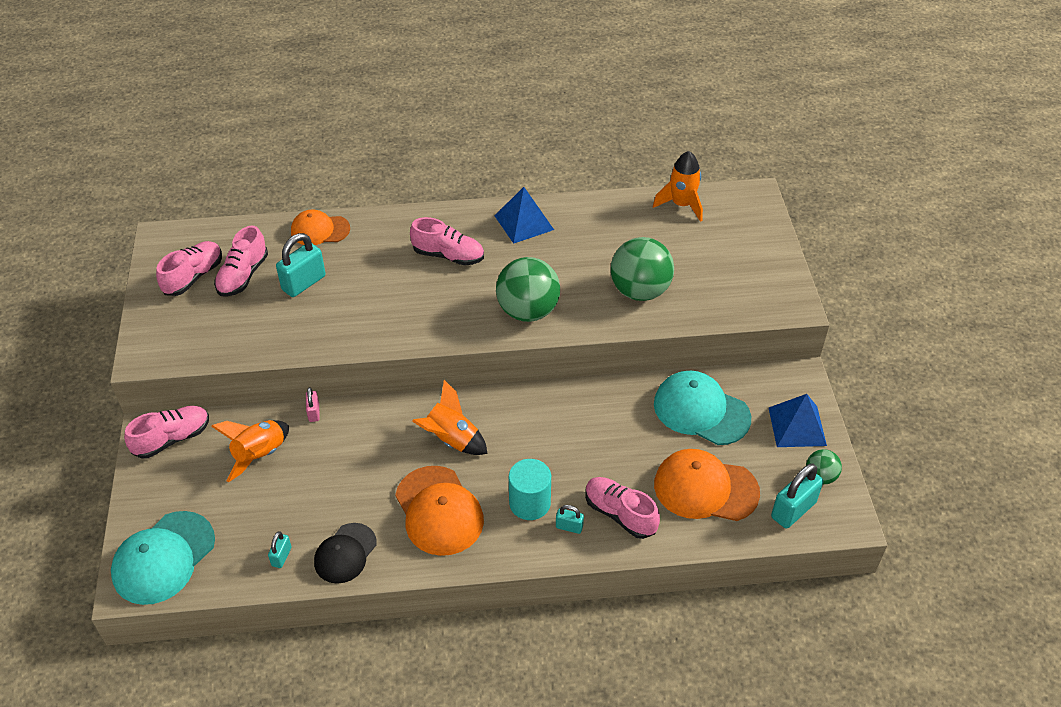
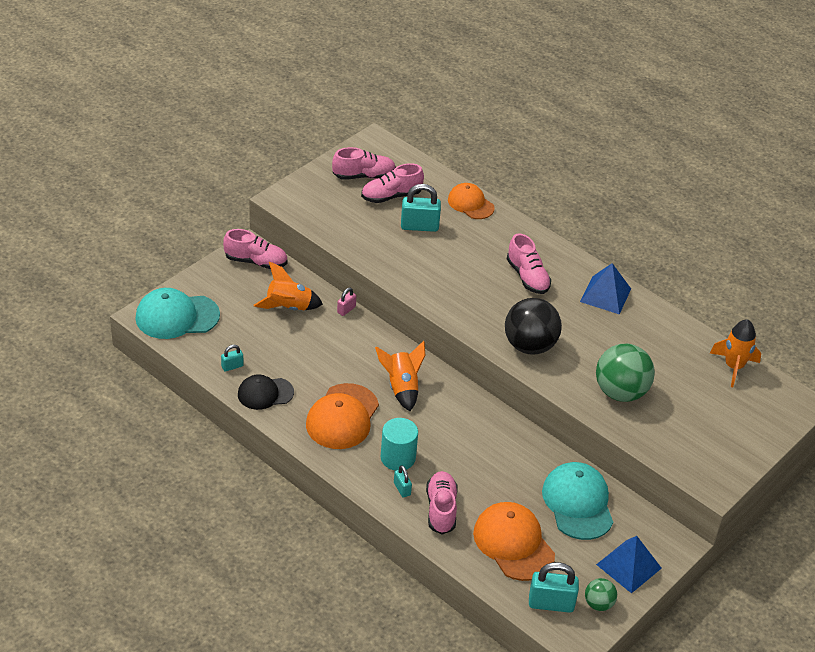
camera: 45 degrees right, 5 degrees down
(528, 311) = (529, 346): green ball -> black ball

